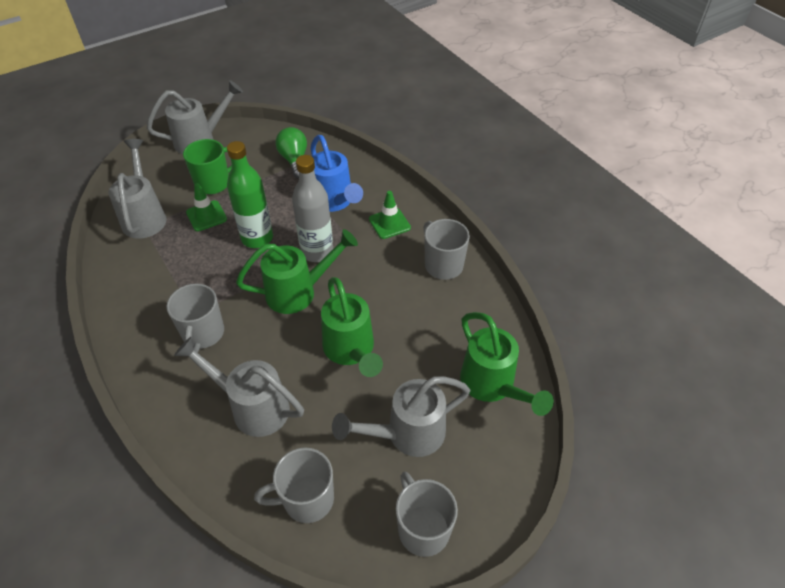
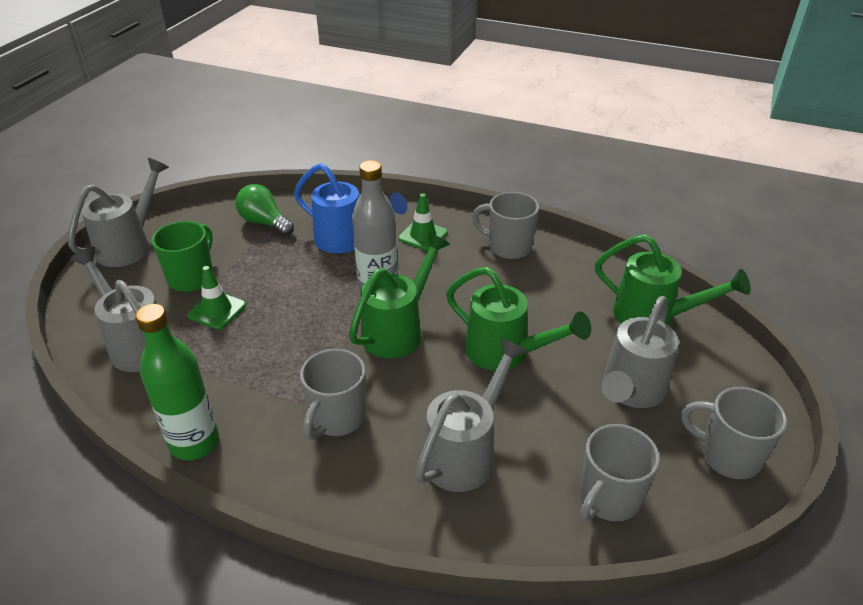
camera: 35 degrees left, 10 degrees down
(203, 334) = (337, 418): grey mug -> grey mug turned 60 degrees clockwise
(252, 407) = (465, 452): grey watering can -> grey watering can turned 135 degrees clockwise
(257, 238) = (300, 305): green bottle -> green bottle (194, 442)

